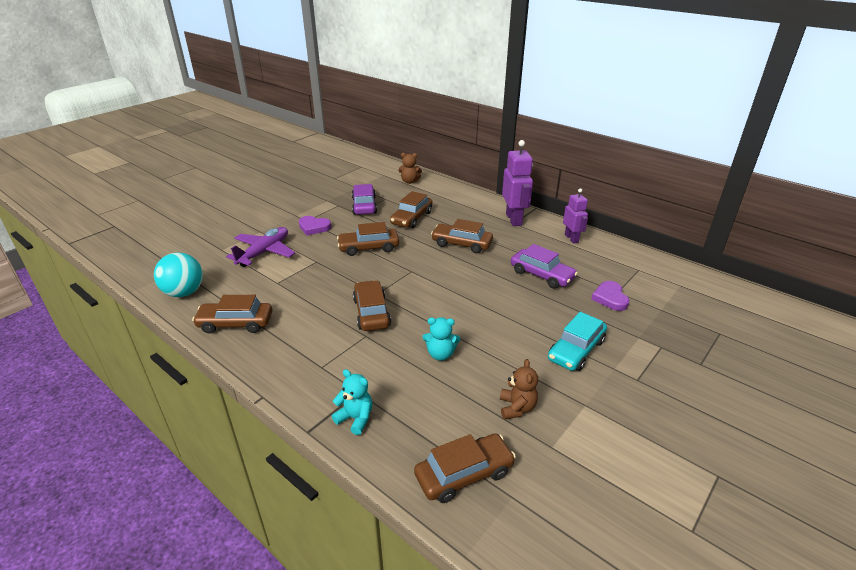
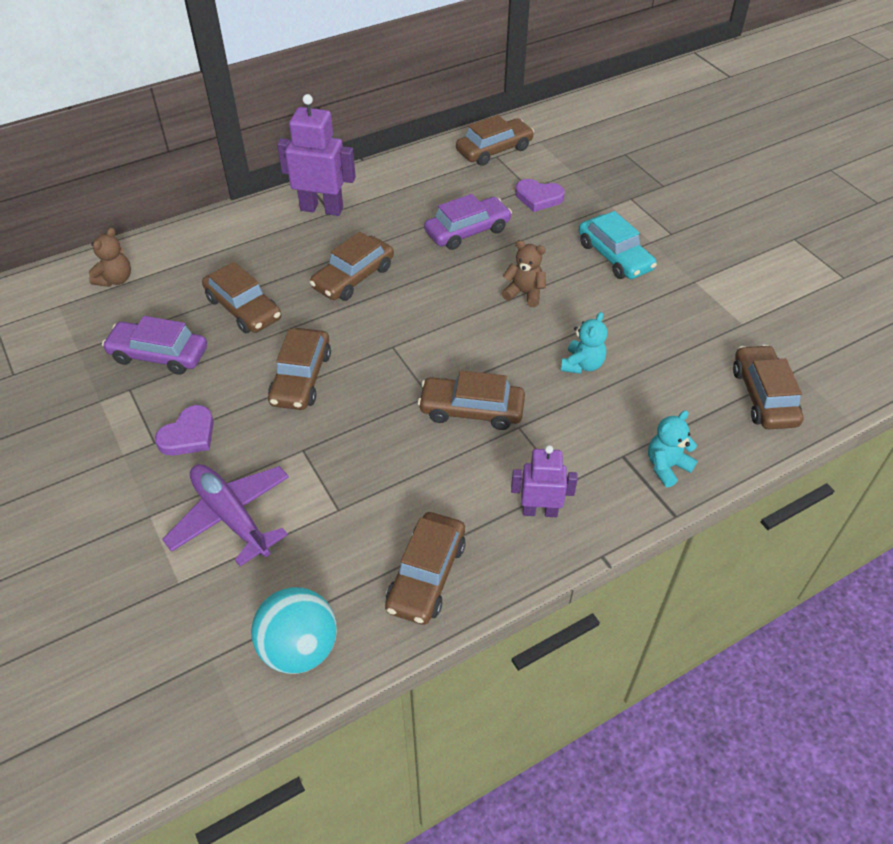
camera: 70 degrees left, 15 degrees up
(517, 408) = (686, 330): brown teddy bear -> brown teddy bear (524, 293)
(571, 238) = (402, 178): purple robot -> purple robot (539, 511)
(644, 267) = (494, 150): none -> brown car

